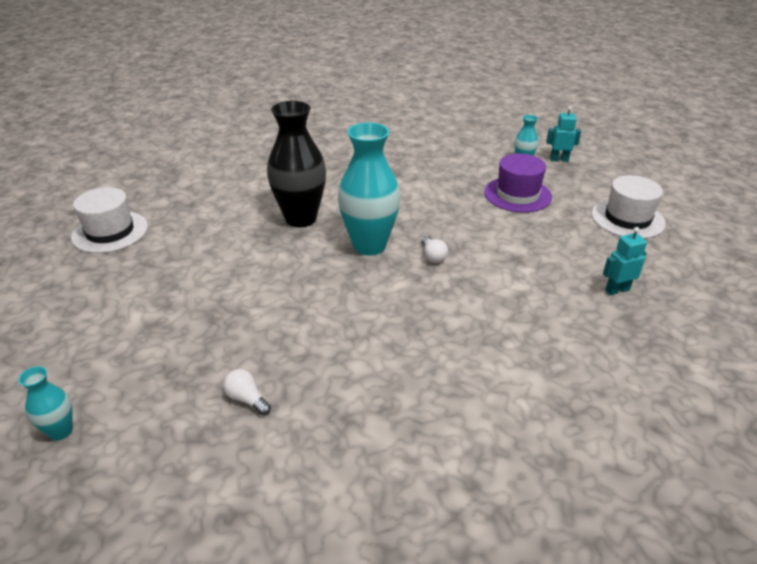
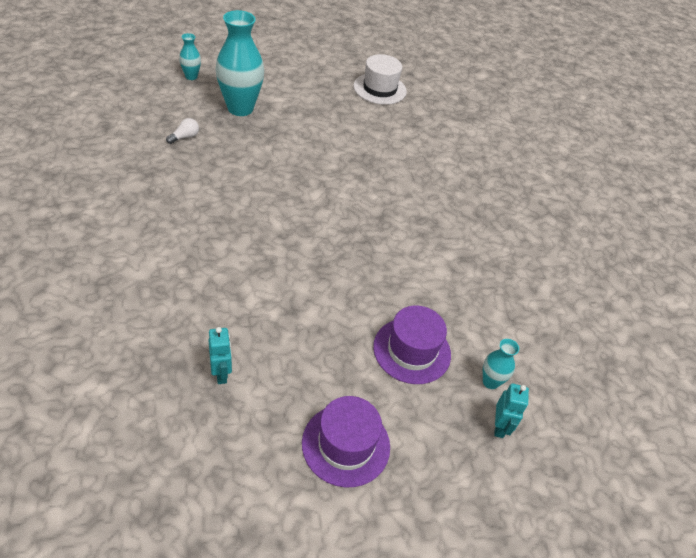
camera: 90 degrees right, 10 degrees up
(301, 218) = (384, 181): black vase -> none
(369, 245) = (335, 215): turquoise vase -> turquoise vase (240, 108)
(433, 256) = (310, 252): white light bulb -> none
(627, 219) = (346, 444): white hat -> purple hat

